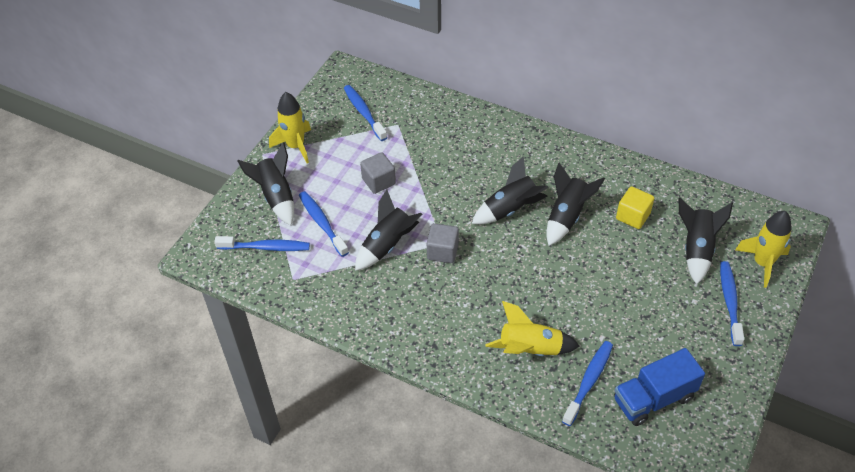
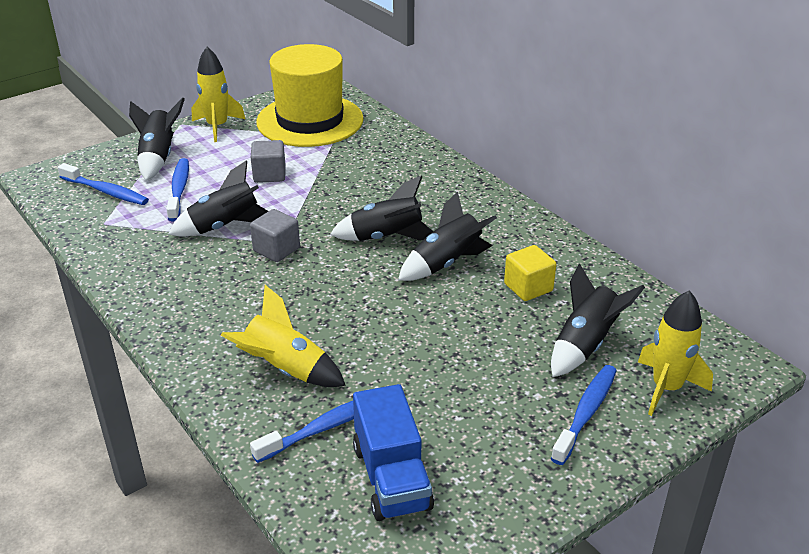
camera: 25 degrees right, 15 degrees down
(364, 112) = (310, 120): blue toothbrush -> yellow hat
(653, 398) = (392, 477): blue truck -> blue truck turned 105 degrees counterclockwise

